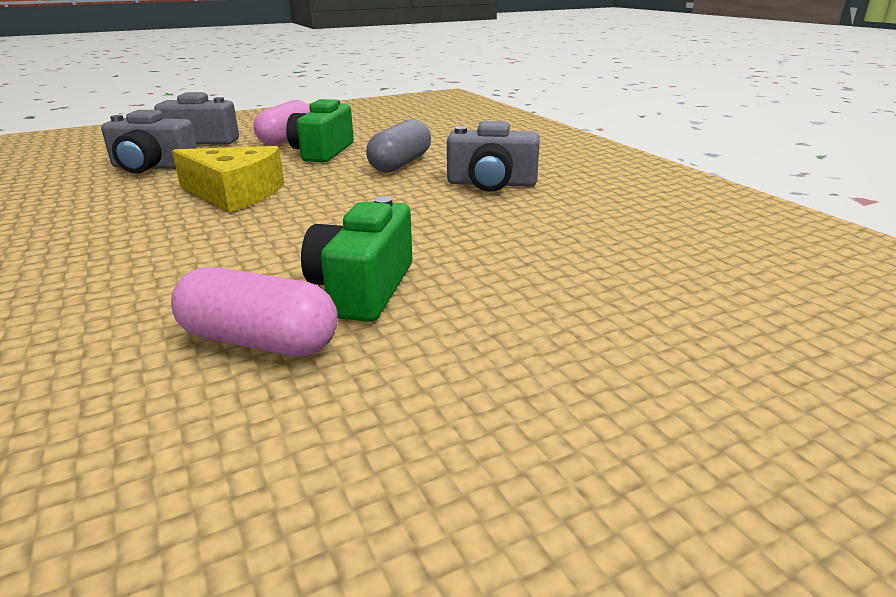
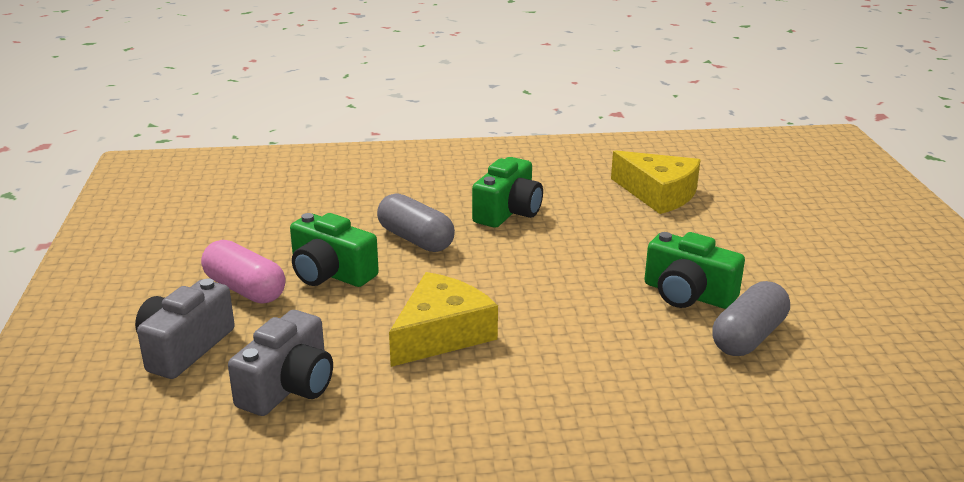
camera: 70 degrees left, 0 degrees up
(259, 341) = (748, 337): pink capsule -> grey capsule
(491, 184) = (508, 212): grey camera -> green camera
(640, 243) = (658, 194): none -> yellow cheese

